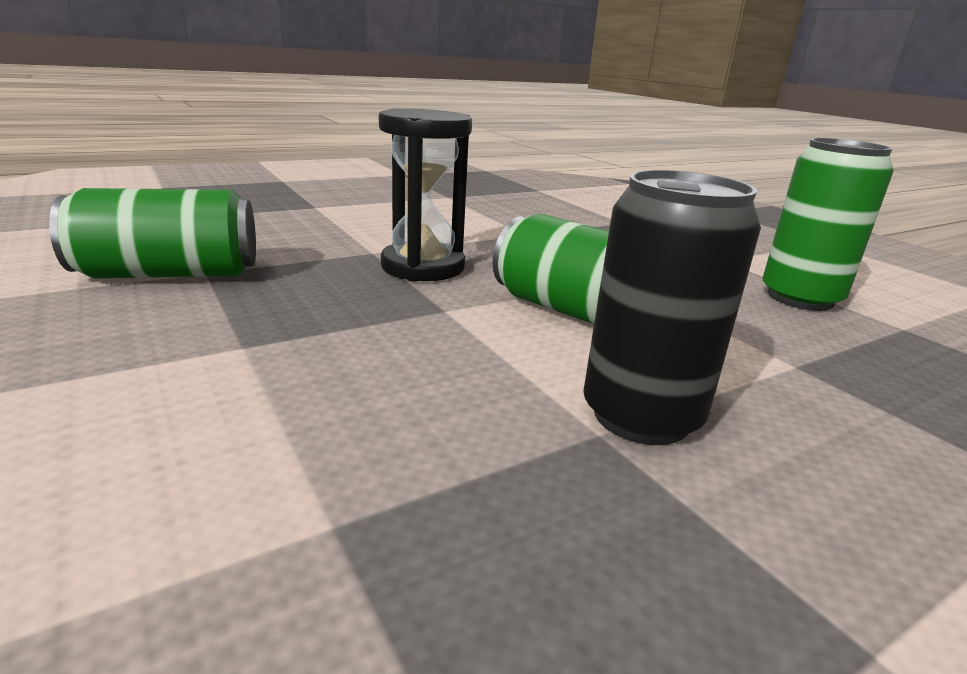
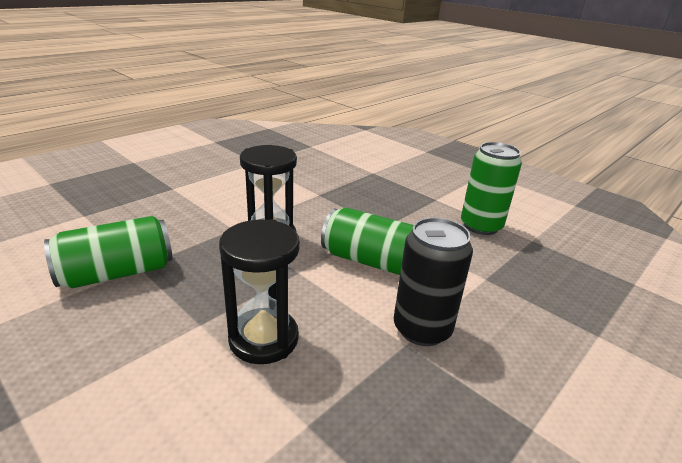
camera: 15 degrees left, 5 degrees up
(333, 381) = (263, 339): none -> black hourglass

